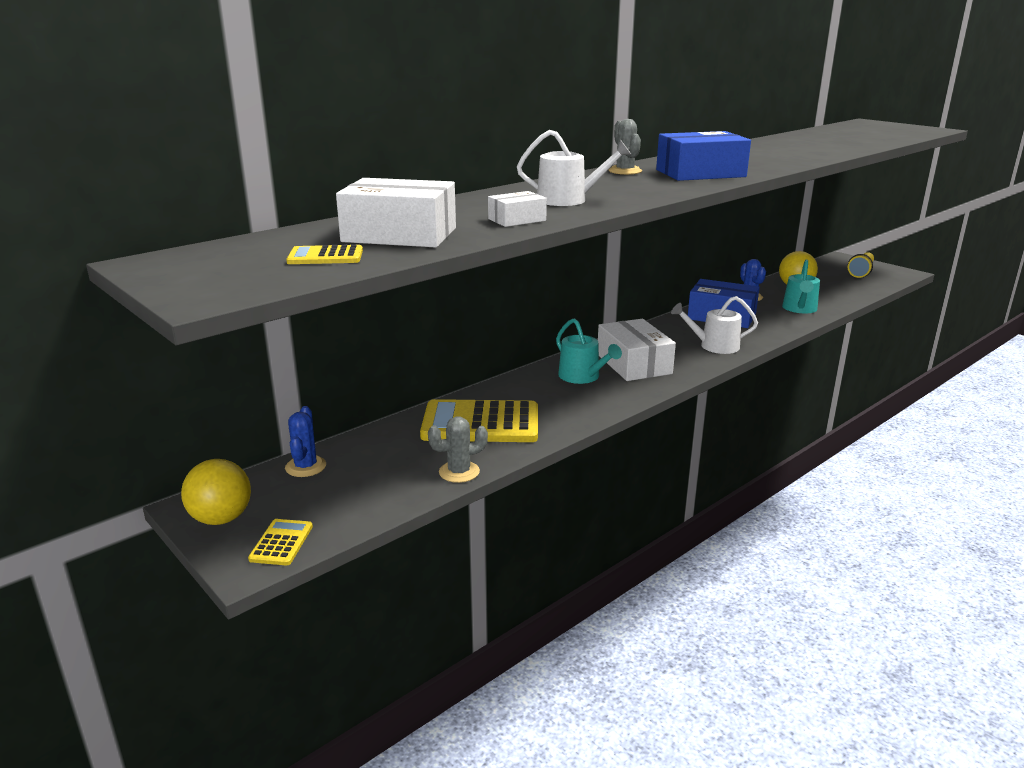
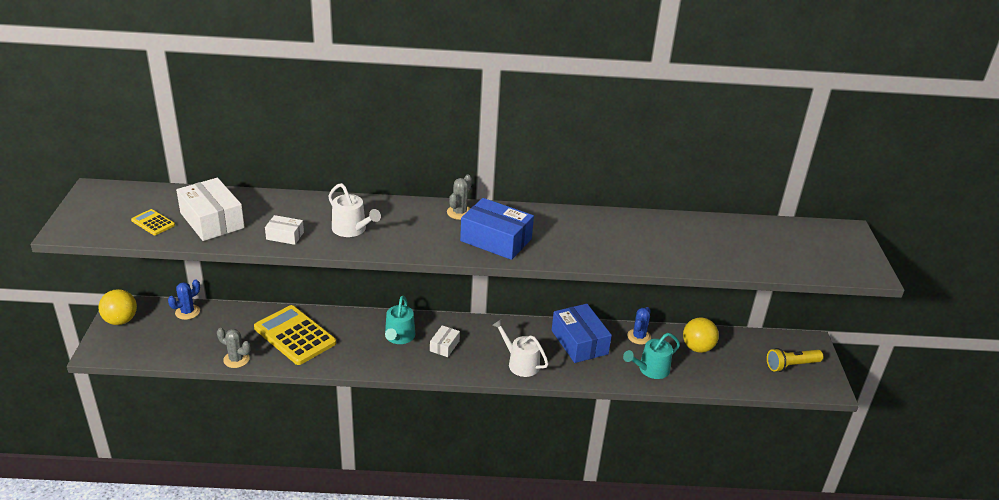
camera: 40 degrees right, 10 degrees up
(281, 543) = (121, 349): yellow calculator -> none
(634, 364) = (444, 346): white box -> white box, size x0.52

